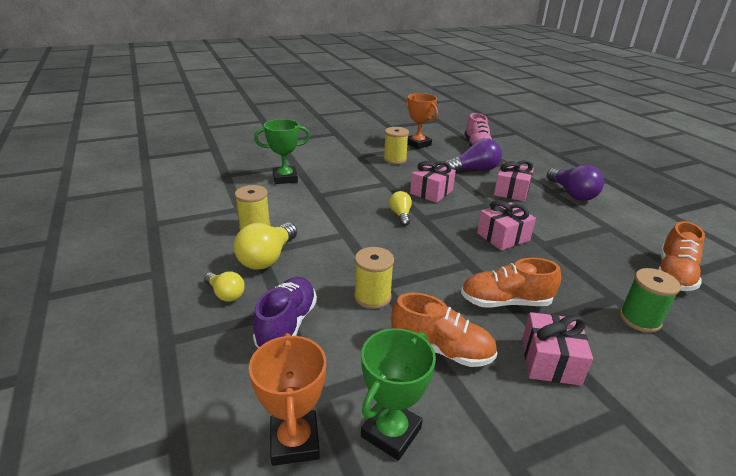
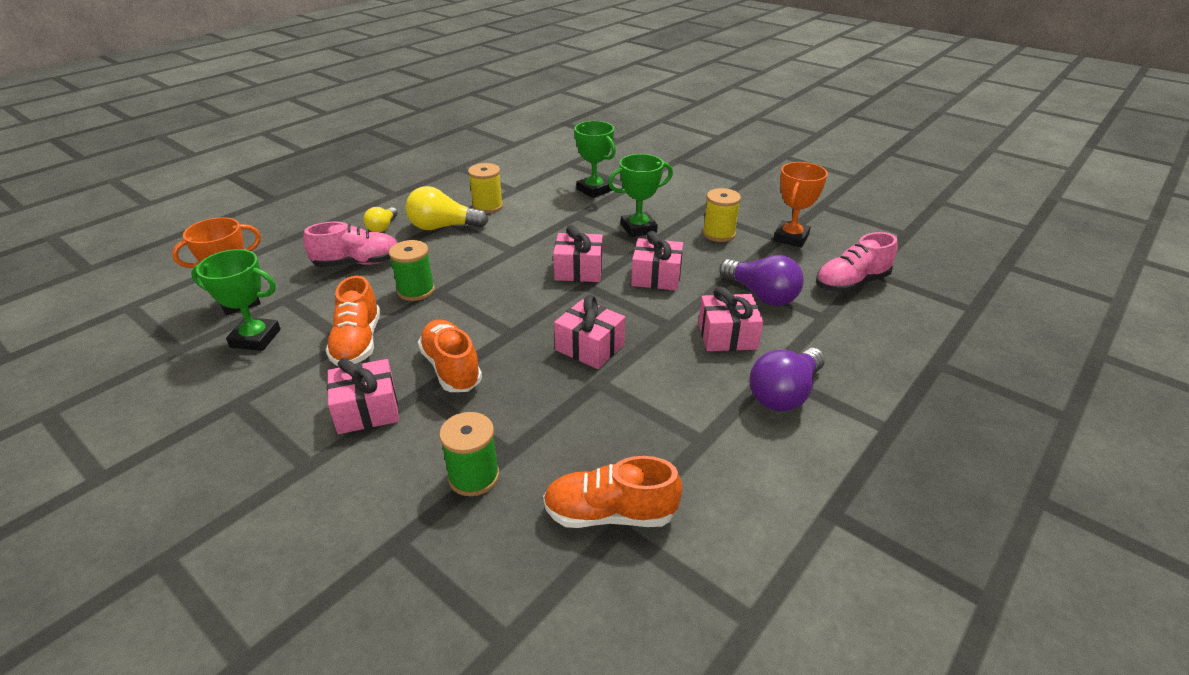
camera: 65 degrees right, 5 degrees up
(287, 325) = (357, 263): purple shoe -> pink shoe
(362, 180) = (638, 228): none -> green trophy
(372, 297) = (416, 290): yellow spool -> green spool
(400, 215) = (578, 270): yellow light bulb -> pink gift

